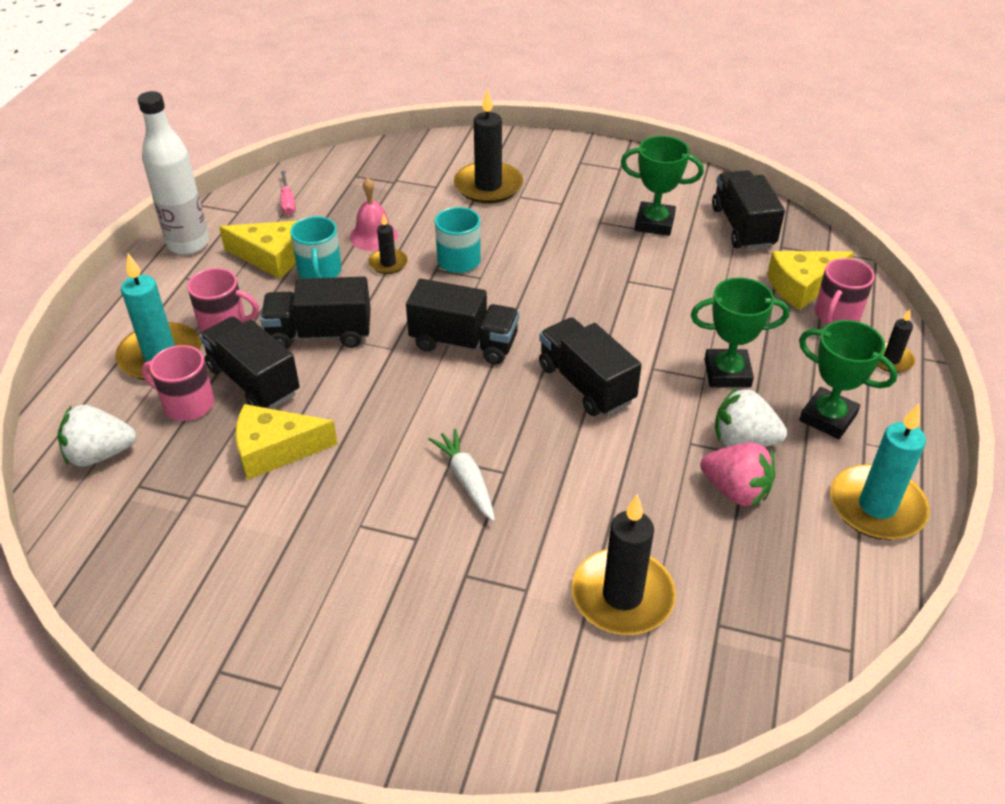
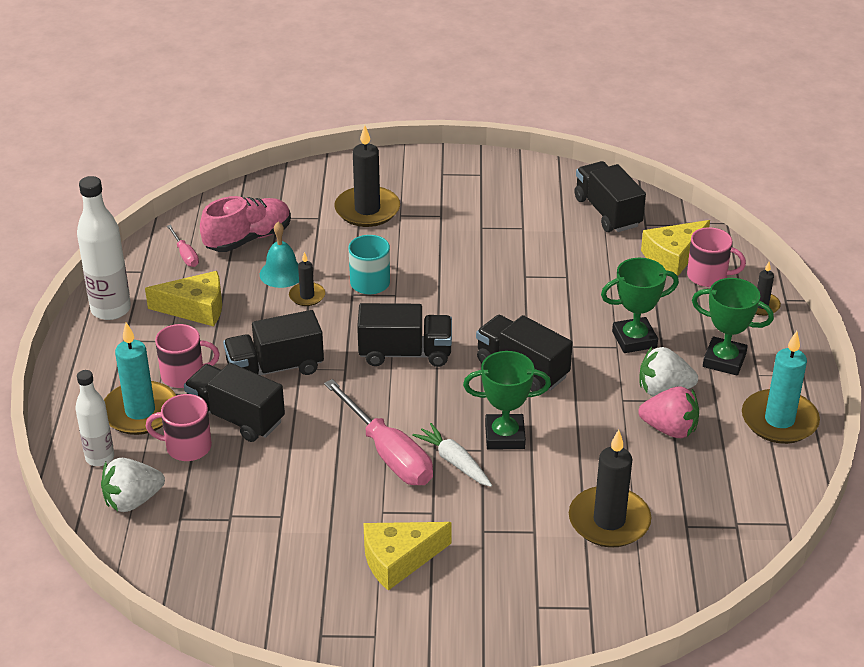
camera: 15 degrees left, 5 degrees down
(93, 398) = (100, 458): none -> white bottle
(275, 450) = (284, 469): yellow cheese -> yellow cheese (398, 559)
(319, 272) = (248, 314): turquoise mug -> none
(356, 196) = (248, 238): none -> pink shoe
(373, 236) = (282, 273): pink bell -> turquoise bell
(396, 455) = (388, 453): none -> pink screwdriver
(654, 223) = (530, 221): green trophy -> green trophy (505, 436)
(836, 315) = (708, 276): pink mug -> pink mug turned 90 degrees counterclockwise

